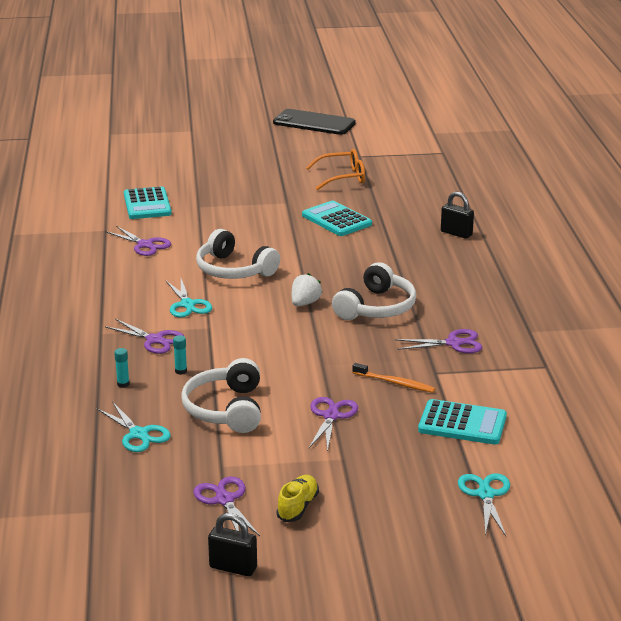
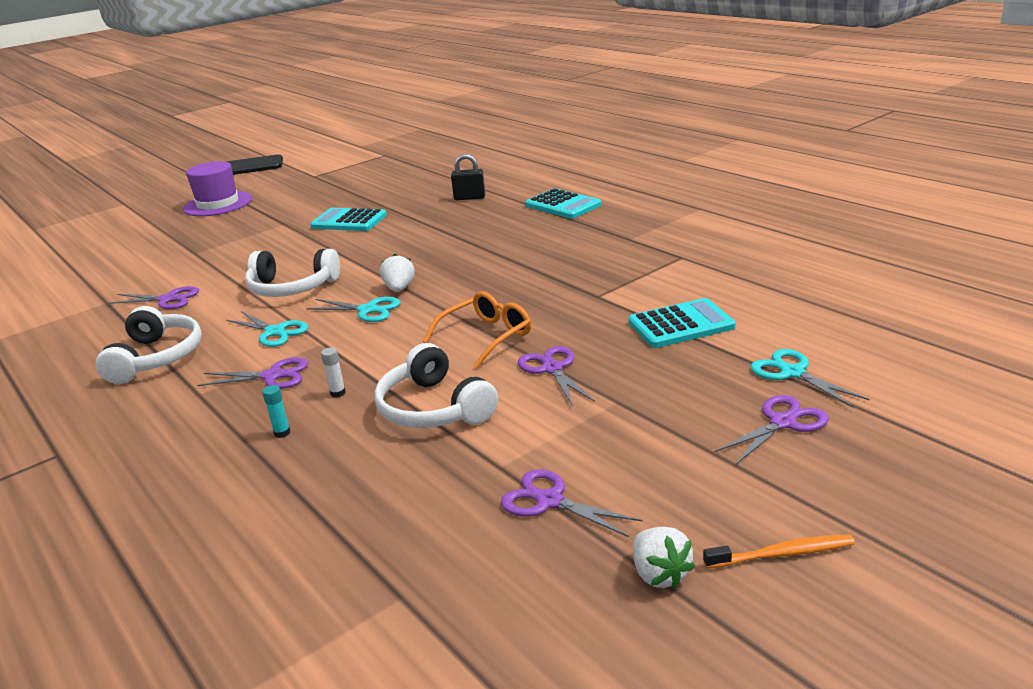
camera: 30 degrees left, 0 degrees up
(138, 434) = (360, 477): turquoise scissors -> turquoise scissors (367, 310)
(147, 204) = (134, 268): turquoise calculator -> turquoise calculator (563, 205)
(181, 371) = (338, 393): turquoise glue stick -> white glue stick
(233, 567) = (659, 574): black padlock -> white strawberry
(258, 159) = (218, 204): none -> purple hat
(298, 507) = (638, 469): yellow shoe -> none
(342, 177) = (316, 193): orange glasses -> orange glasses (486, 337)
(376, 307) = (473, 268): white headphones -> white headphones (156, 358)
(395, 383) = (573, 317): orange toothbrush -> orange toothbrush (781, 554)
(453, 343) = (580, 269): purple scissors -> purple scissors (782, 423)

